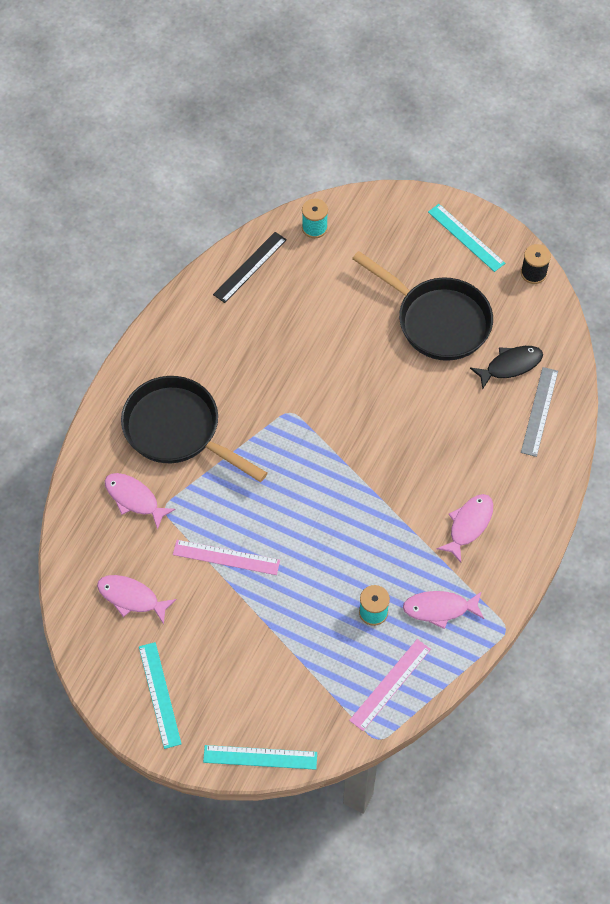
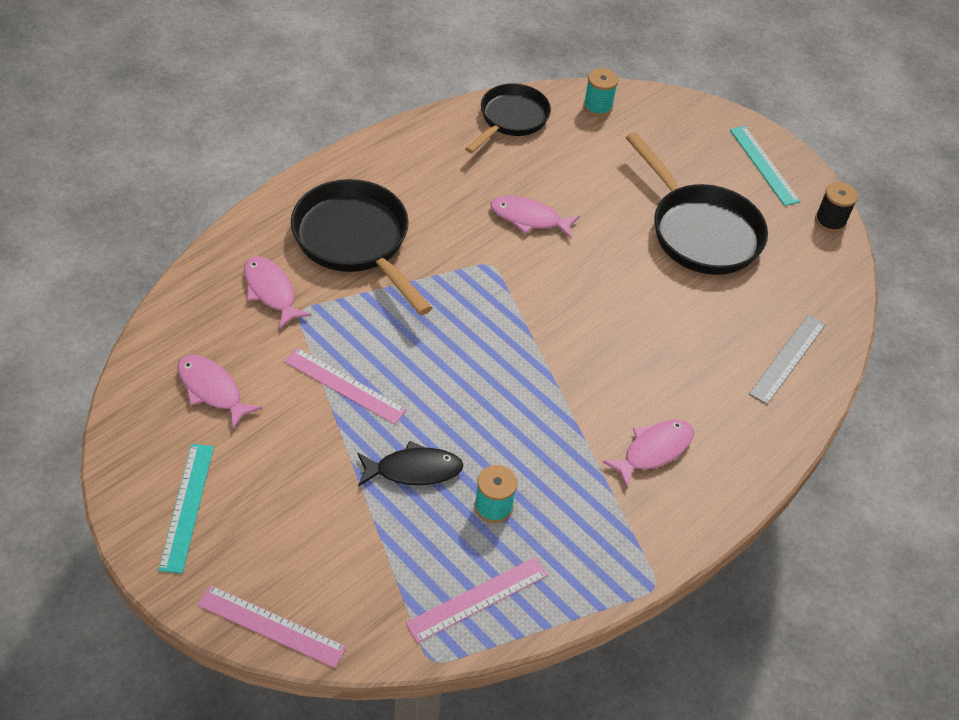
camera: 15 degrees right, 10 degrees down
(250, 267) = (511, 119): black ruler -> black pan
(260, 757) = (271, 626): turquoise ruler -> pink ruler
(439, 609) = (579, 532): pink fish -> pink fish (529, 218)
(510, 366) = (769, 301): black fish -> black fish (413, 470)

